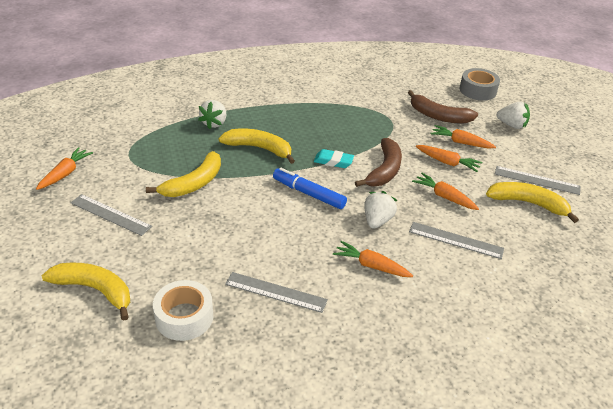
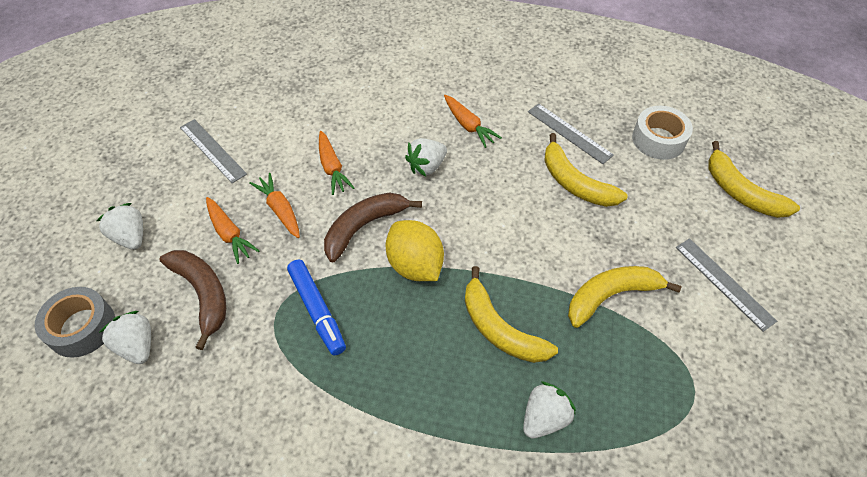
camera: 150 degrees left, 15 degrees up
(65, 173) = (789, 385): orange carrot -> none
(308, 193) = (477, 227): blue marker -> blue marker (317, 310)
(333, 161) = (415, 265): turquoise eraser -> yellow lemon
(443, 92) = (137, 346): none -> white strawberry
(456, 240) = (369, 120): grey ruler -> none
(528, 203) = (257, 130): yellow banana -> yellow banana (575, 183)

